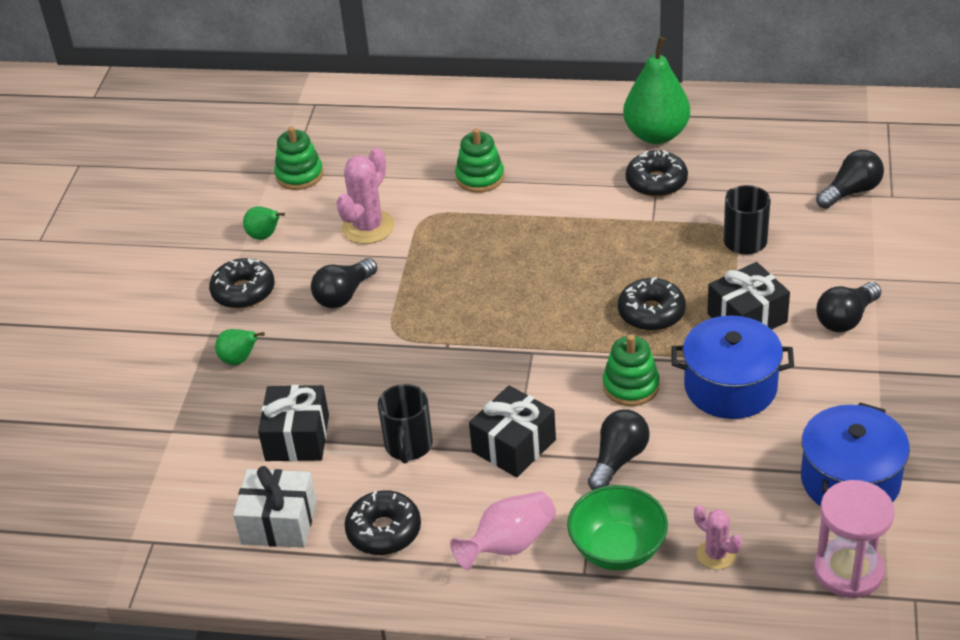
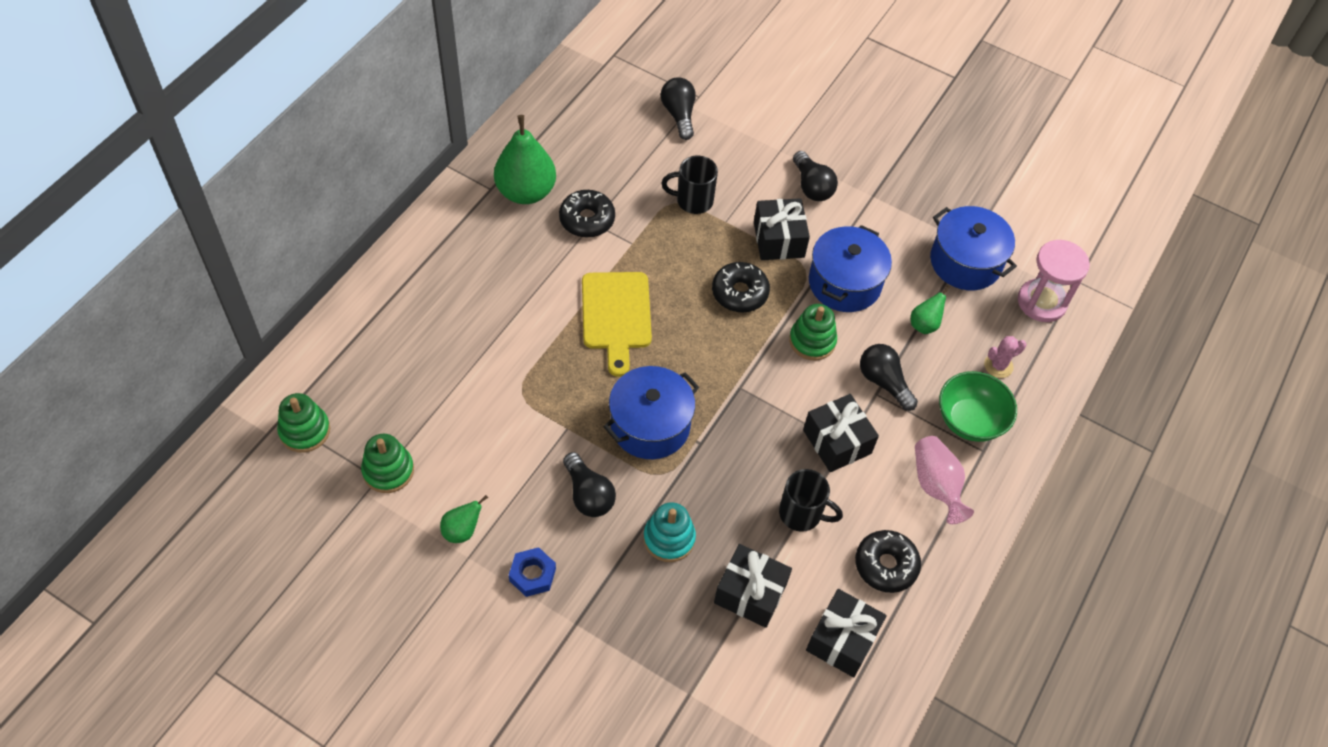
camera: 75 degrees left, 15 degrees up
(239, 360) = (626, 608): green pear -> green pear (924, 324)
(243, 291) = (532, 575): black donut -> blue nut
(279, 522) = (842, 640): white gift -> black gift
(327, 362) = (669, 538): none -> turquoise stacking toy
(368, 227) = (506, 442): pink cactus -> none
(444, 307) = (650, 425): none -> blue pot
(480, 177) = (495, 333): green stacking toy -> green stacking toy (305, 431)
(556, 241) = (616, 315): none -> yellow cutting board

